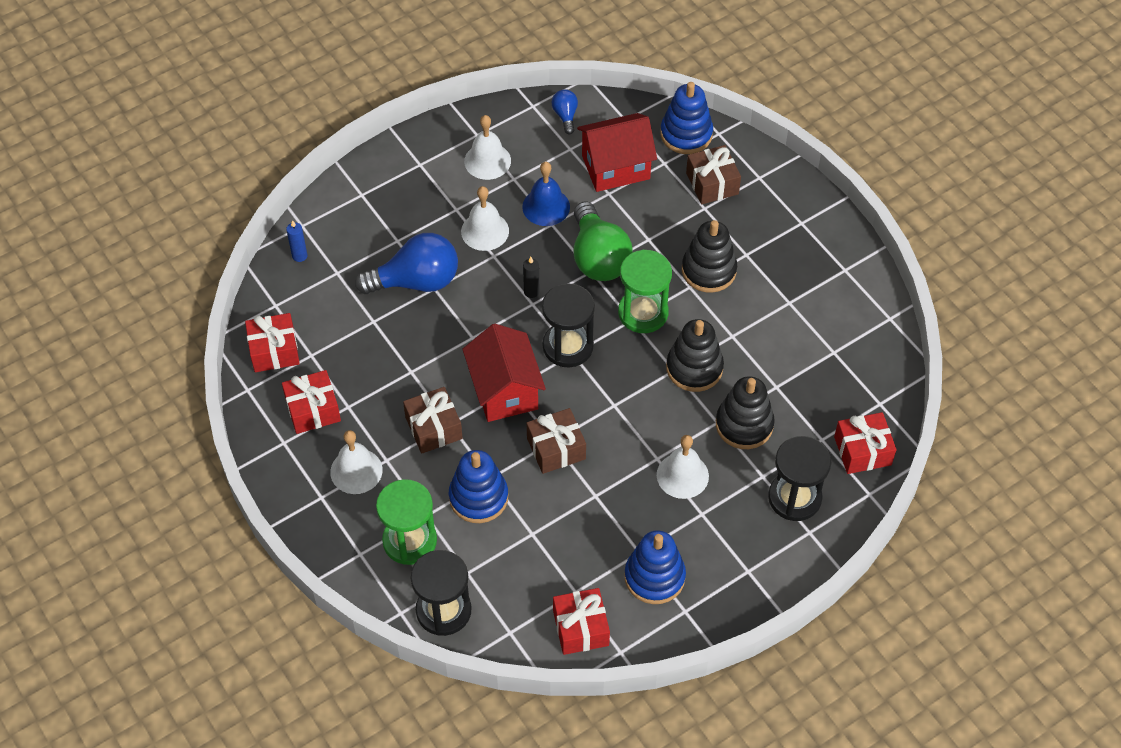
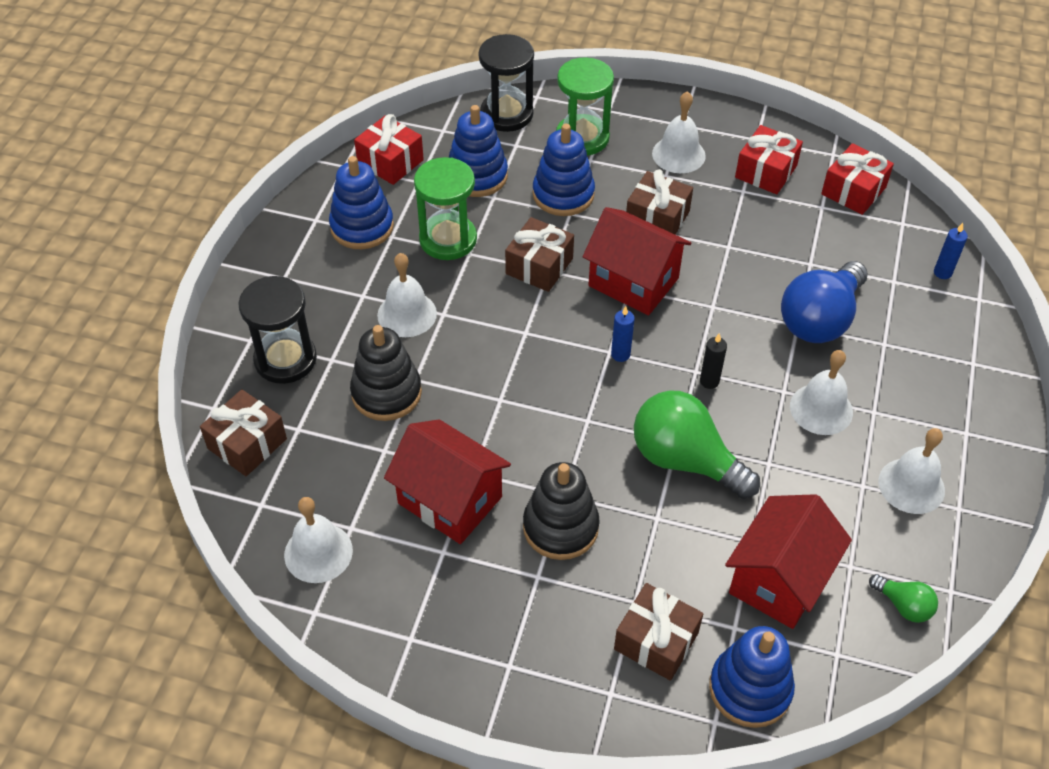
camera: 140 degrees right, 5 degrees down
(526, 563) = (477, 176): none -> blue stacking toy
(546, 206) = (796, 477): blue bell -> none
(565, 116) = (903, 605): blue light bulb -> green light bulb
(568, 346) = (620, 354): black hourglass -> blue candle
(643, 313) = (583, 434): green hourglass -> green hourglass (448, 239)
(694, 368) = (482, 414): black stacking toy -> none
(760, 328) = (450, 500): none -> red house
(862, 451) = (247, 443): red gift -> brown gift
(864, 350) = (318, 552): none -> white bell

